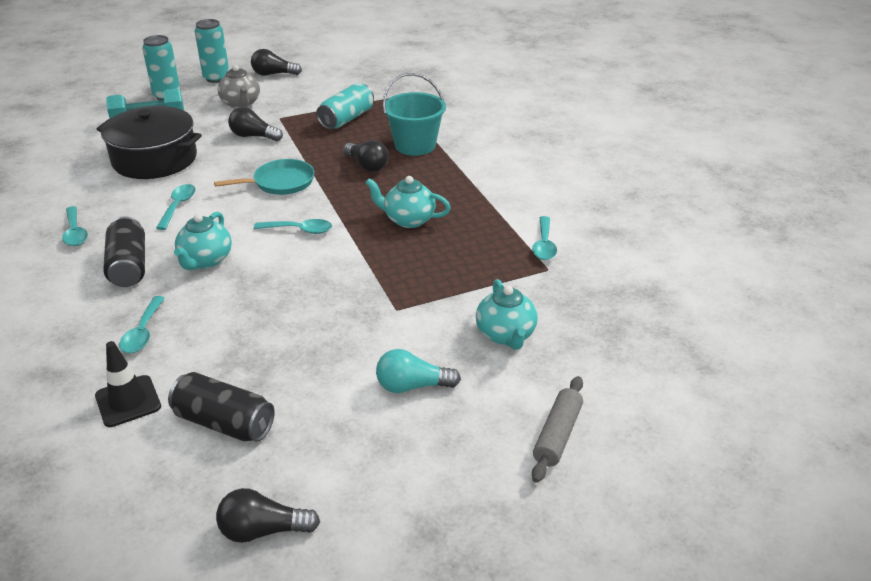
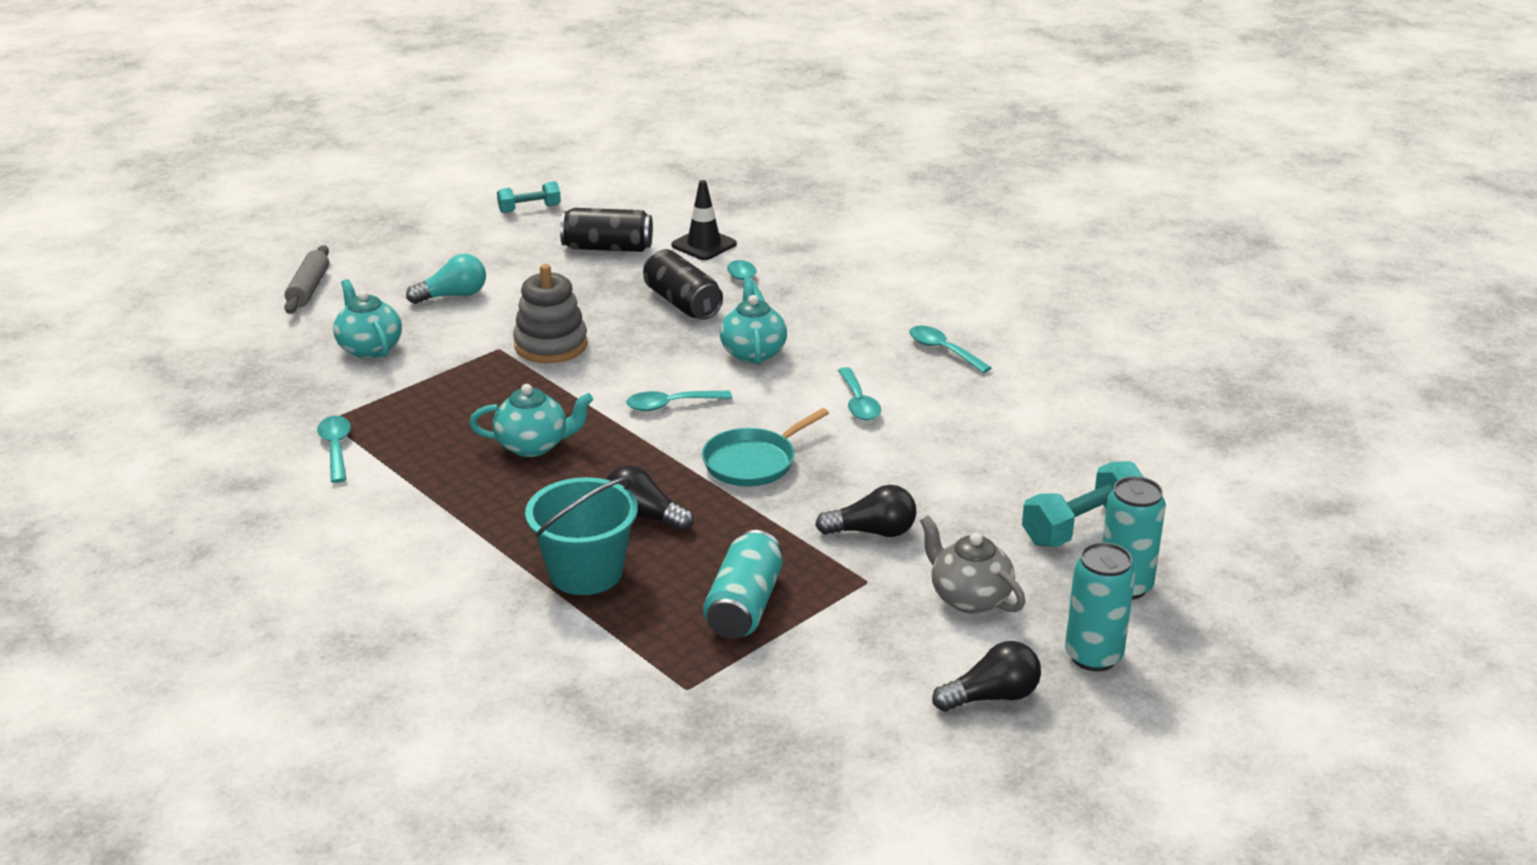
camera: 160 degrees right, 5 degrees down
(129, 266) = (833, 331): black can -> black can (682, 303)
(155, 159) = (977, 460): black pot -> none
(263, 530) = (529, 209): black light bulb -> turquoise dumbbell
(352, 303) = (551, 345): none -> grey stacking toy

